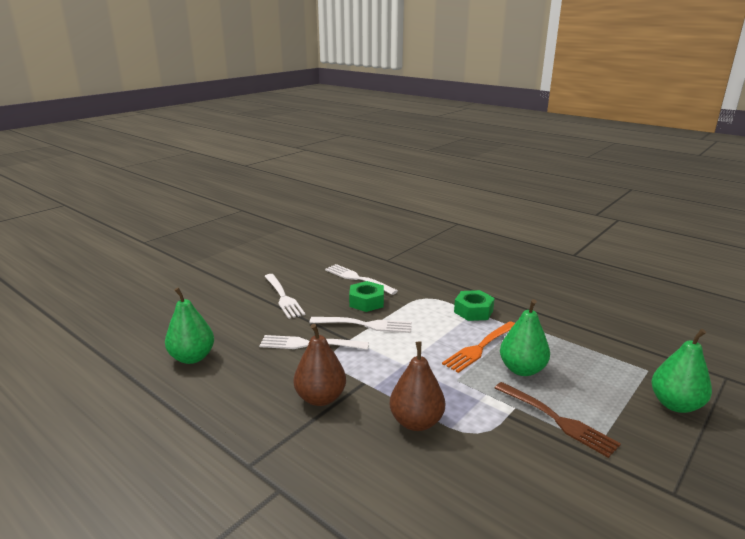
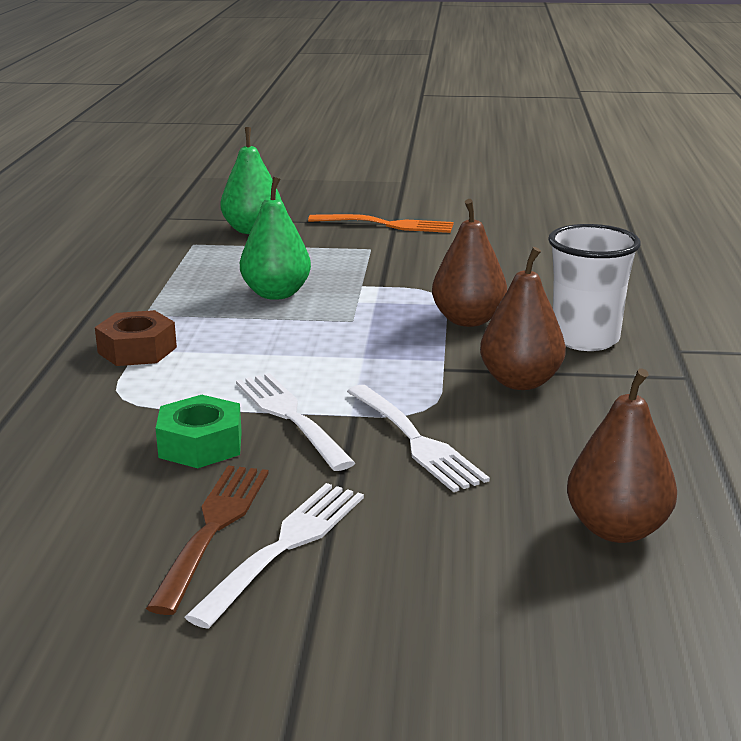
camera: 125 degrees left, 0 degrees up
(192, 357) = (617, 529): green pear -> brown pear
(339, 456) = (585, 339): none -> white cup
(358, 279) = (95, 491): white fork -> none
(473, 311) = (137, 350): green nut -> brown nut
(480, 347) = (250, 324): orange fork -> orange fork (386, 225)
(556, 419) = (355, 266): brown fork -> brown fork (213, 530)

